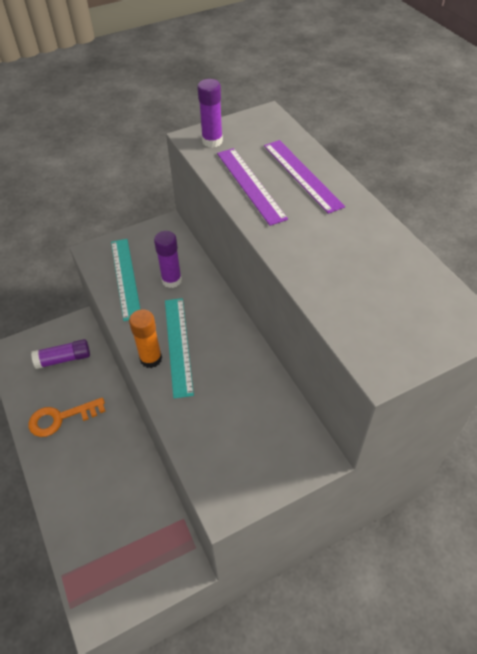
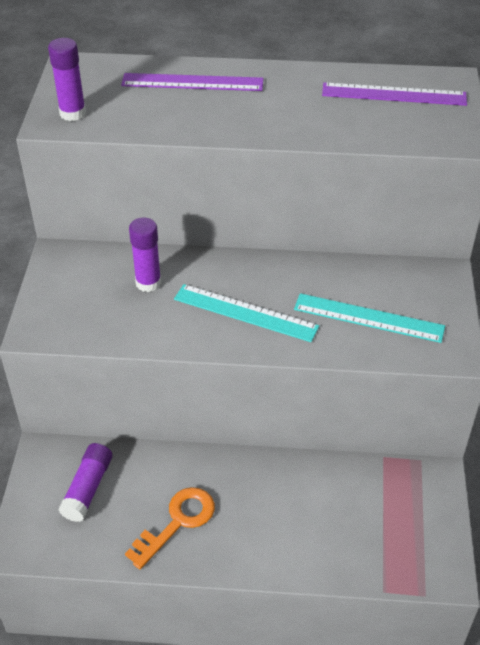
camera: 60 degrees left, 5 degrees down
(61, 418) = (177, 522): orange key -> orange key turned 150 degrees counterclockwise
(125, 278) = (107, 318): turquoise ruler -> turquoise ruler (368, 318)
(151, 359) = (246, 340): orange glue stick -> none
(250, 185) = (172, 117): purple ruler -> purple ruler (394, 94)

